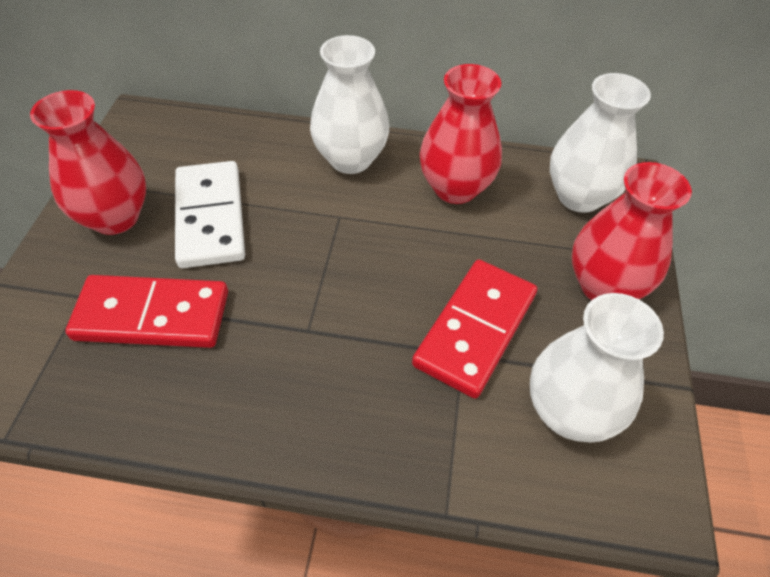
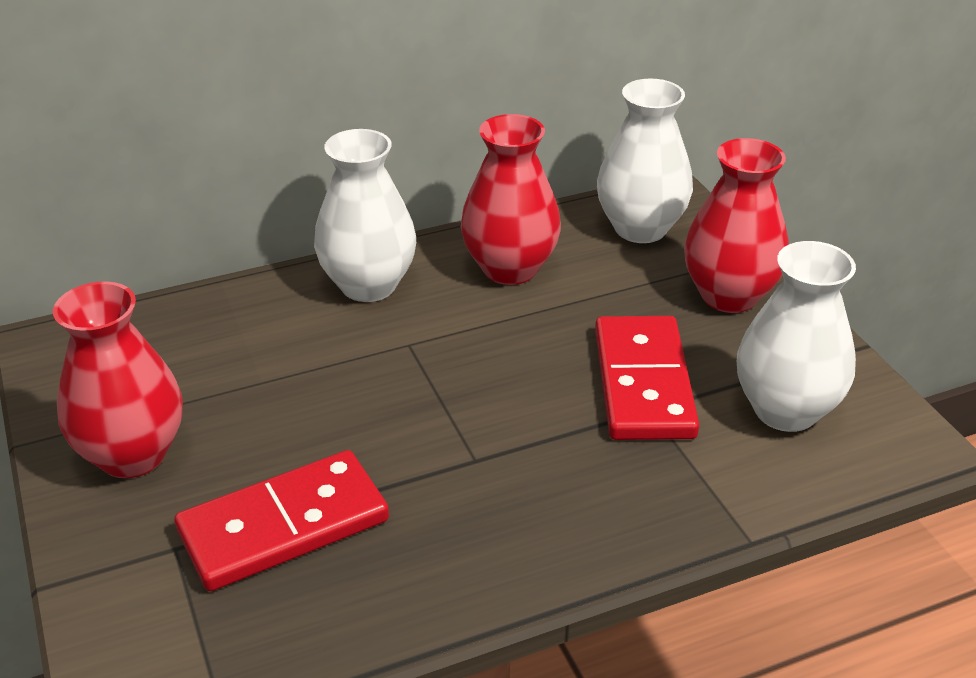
camera: 30 degrees left, 15 degrees down
(210, 217) = (256, 405): white domino -> none

